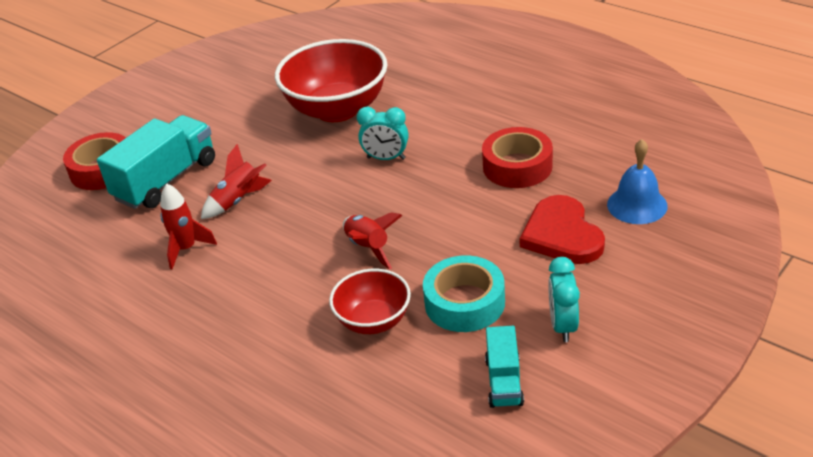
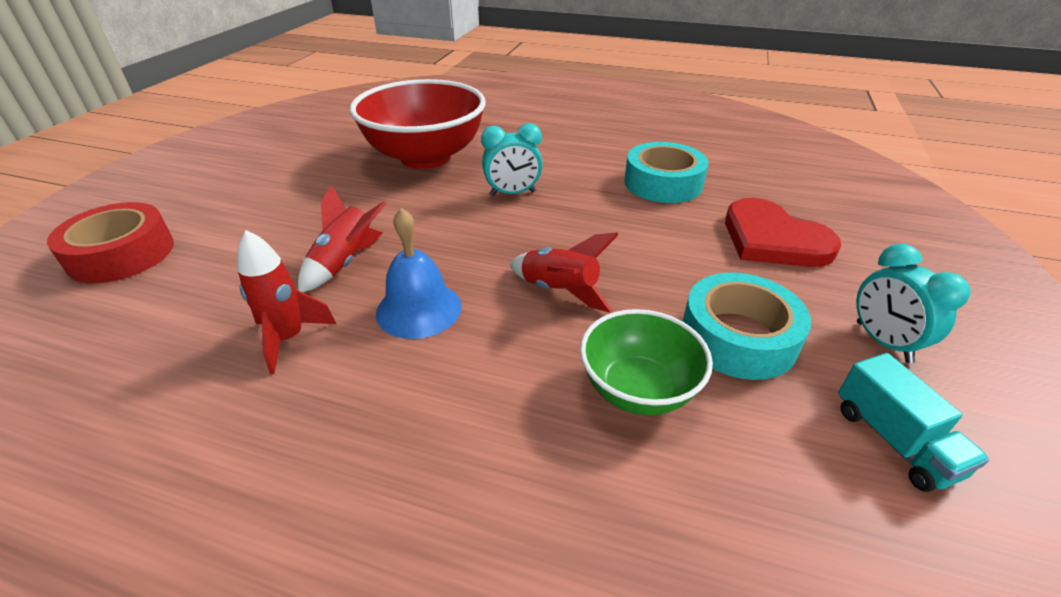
camera: 25 degrees left, 0 degrees up
(166, 180) = (227, 254): turquoise truck -> none
(373, 321) = (638, 389): red bowl -> green bowl
(517, 166) = (663, 183): red tape -> turquoise tape
(637, 205) = (816, 200): blue bell -> blue bell (419, 309)

